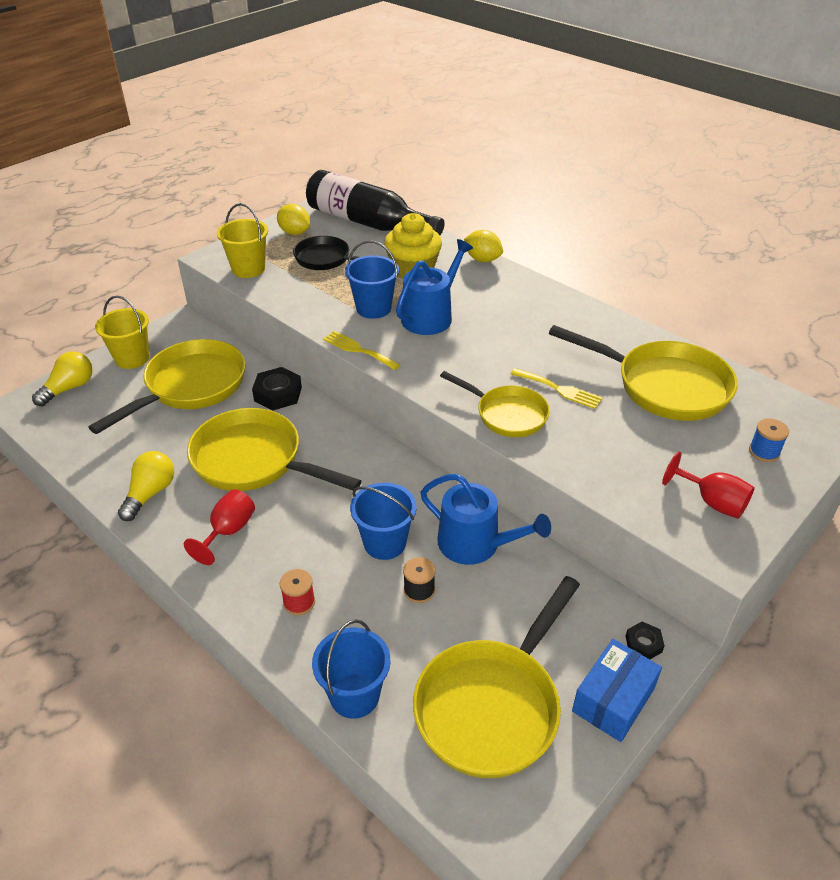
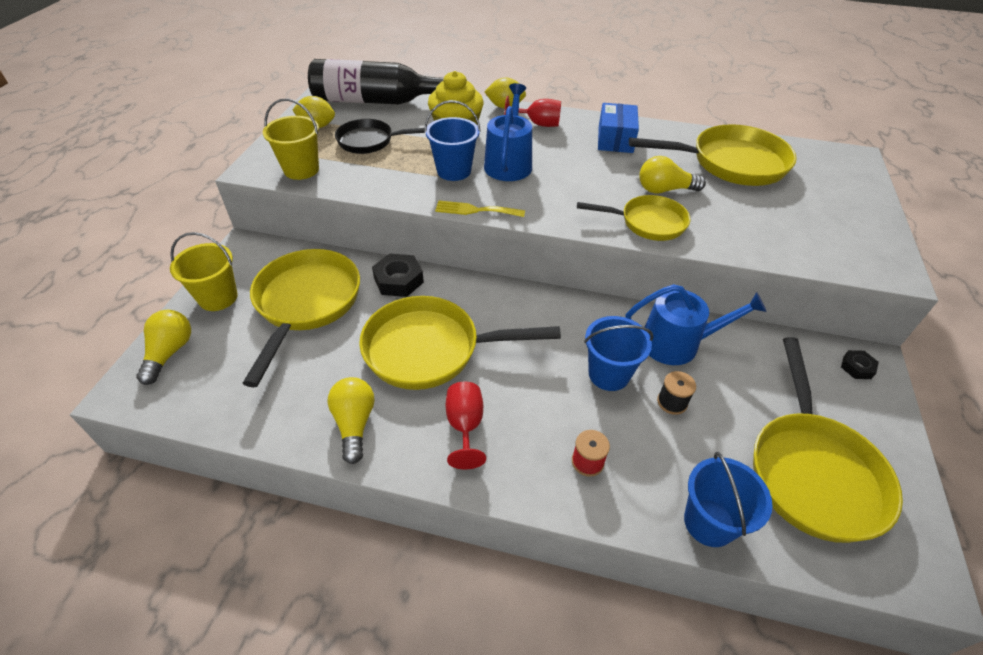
camera: 30 degrees left, 5 degrees up
(559, 389) = (664, 190): yellow fork -> yellow light bulb
(613, 700) = (880, 421): blue box -> blue box (615, 139)
(712, 502) = (848, 236): red goblet -> red goblet (538, 124)
(764, 452) = (838, 188): blue spool -> none

